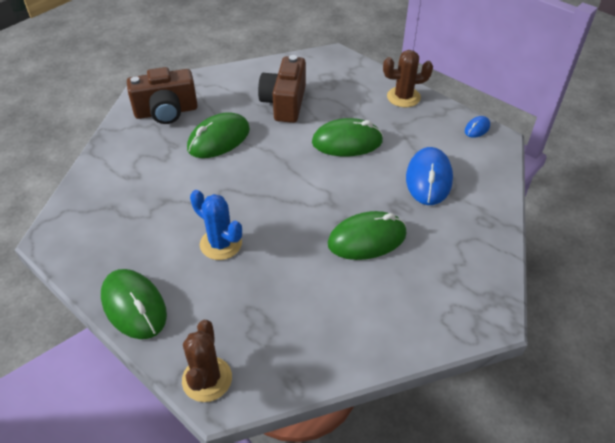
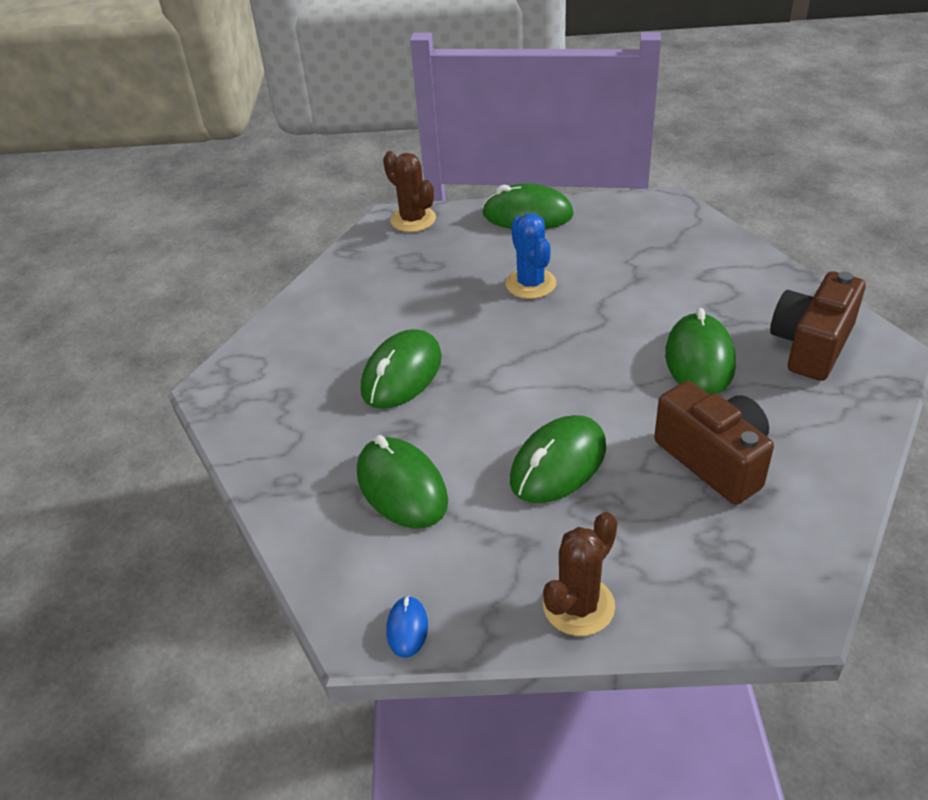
camera: 140 degrees right, 5 degrees down
(221, 244) = (530, 284): blue cactus -> blue cactus turned 75 degrees clockwise
(428, 179) = (401, 487): blue mouse -> green mouse

